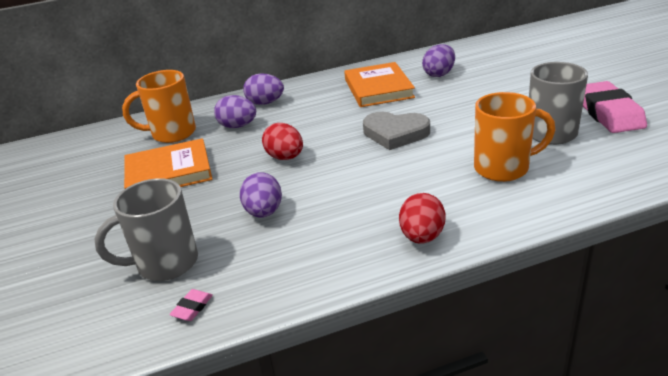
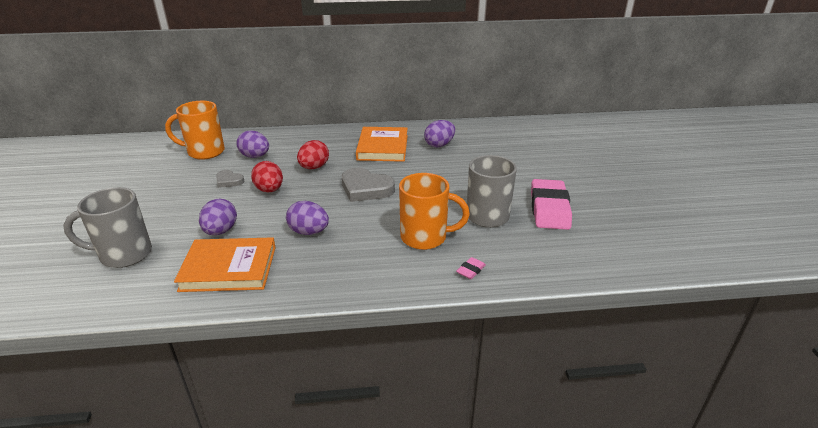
camera: 10 degrees right, 0 degrees up
(169, 172) = (179, 183): orange book -> orange book (229, 268)
(192, 308) = (116, 293): pink eraser -> pink eraser (471, 270)
(228, 158) = (229, 181): none -> grey heart
(265, 103) = (289, 141): purple egg -> purple egg (309, 232)
(422, 237) = (318, 279): red egg -> red egg (314, 167)

